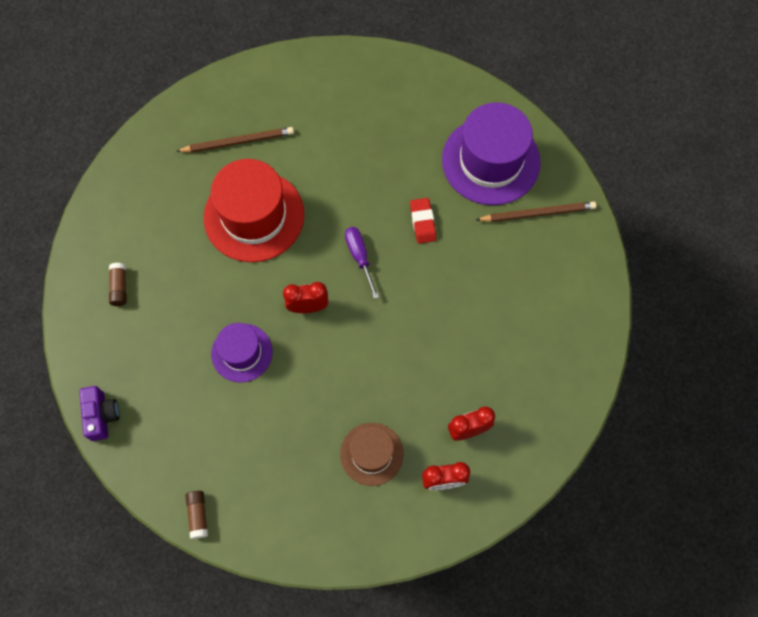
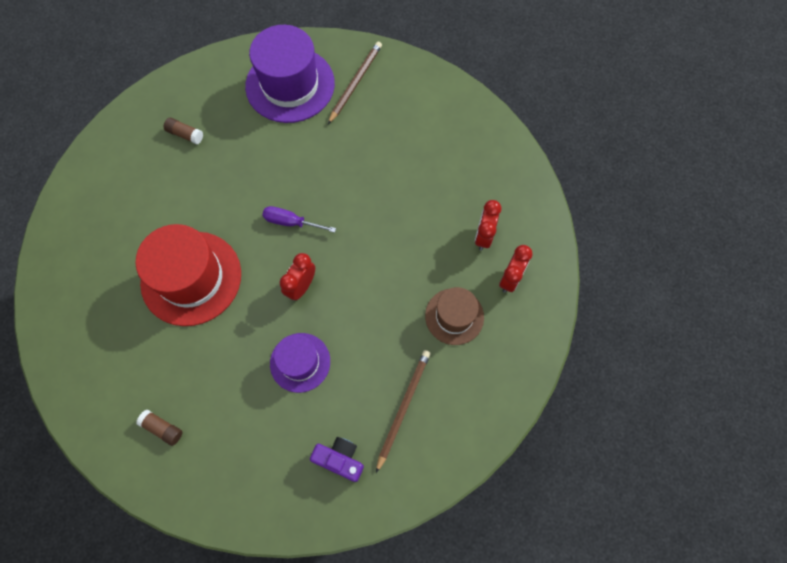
camera: 55 degrees left, 0 degrees up
(102, 415) = (266, 516): purple camera -> purple camera (340, 459)
(198, 515) = (411, 486): brown glue stick -> brown glue stick (185, 134)
(238, 142) = (116, 249): brown pencil -> brown pencil (403, 407)
(422, 222) = (299, 160): red eraser -> none

